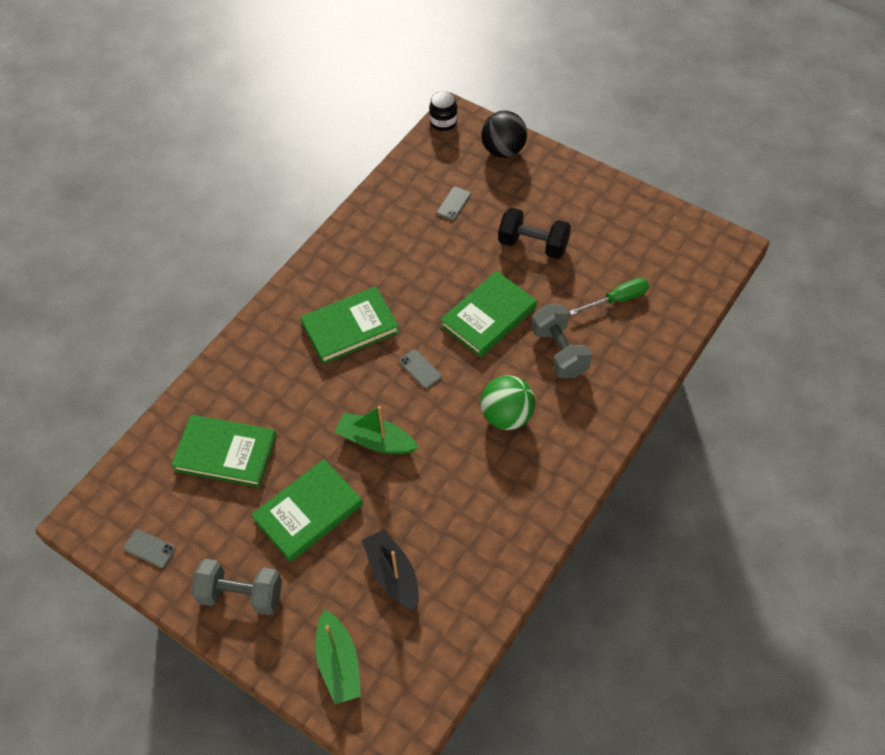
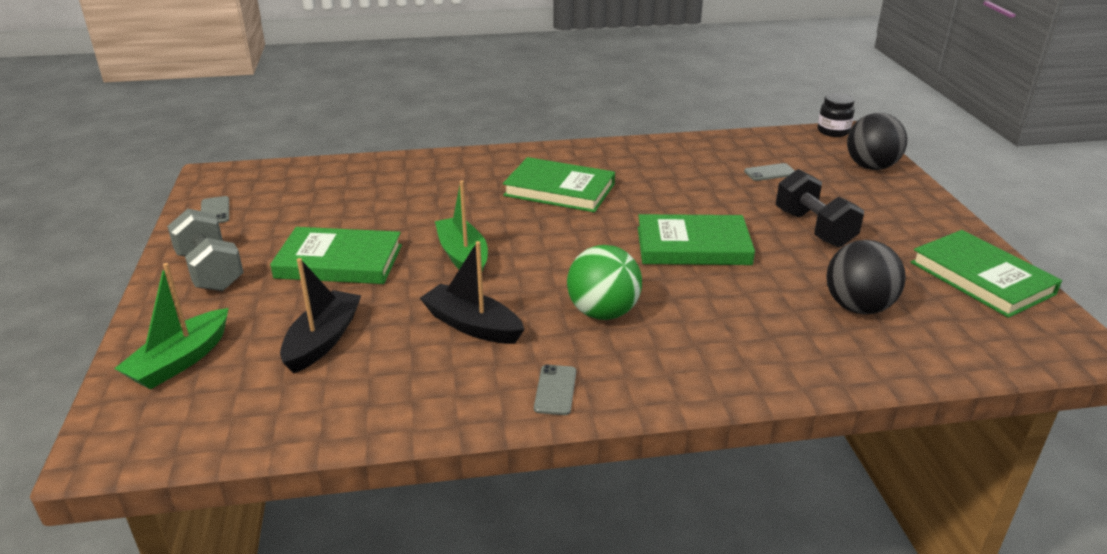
camera: 45 degrees right, 25 degrees down
(225, 453) = (351, 198): green book -> green book (981, 278)
(420, 369) = (575, 241): grey phone -> grey phone (555, 390)
(454, 488) = (472, 325): none -> black boat
(559, 351) = (731, 305): grey dumbbell -> none
(617, 299) = (858, 307): green screwdriver -> black ball

